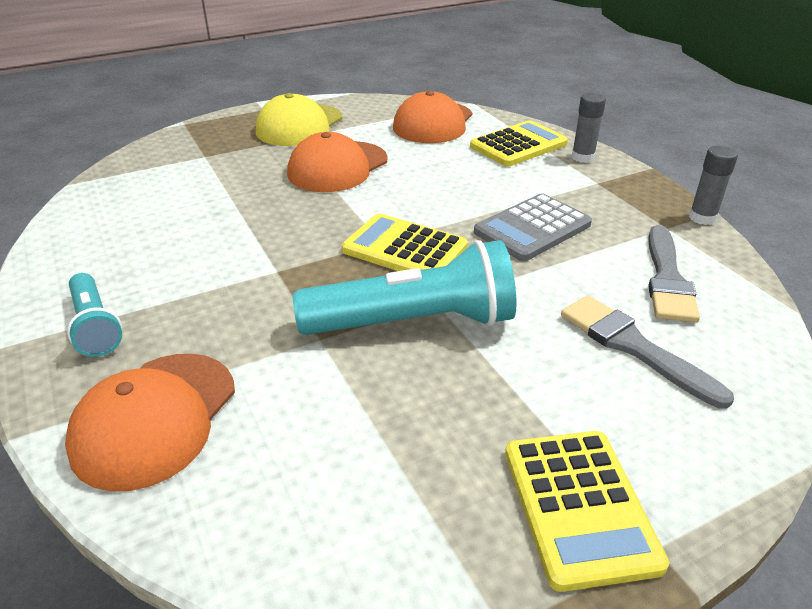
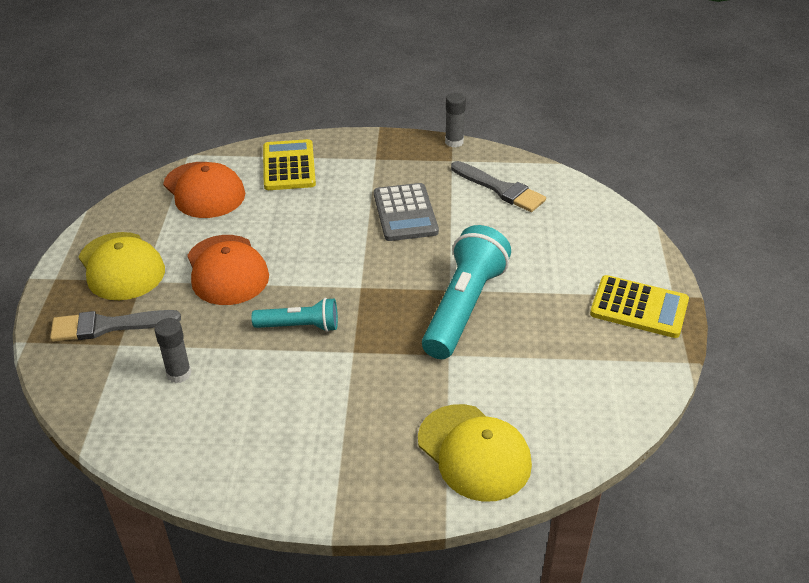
camera: 60 degrees left, 5 degrees up
(95, 326) = (348, 467): turquoise flashlight -> turquoise flashlight (300, 326)
(155, 419) = (474, 452): orange cap -> yellow cap
(404, 249) = (379, 279): yellow calculator -> none
(582, 157) = (337, 147): grey glue stick -> grey glue stick (179, 374)
(633, 347) = (547, 233): grey brush -> grey brush (108, 326)

